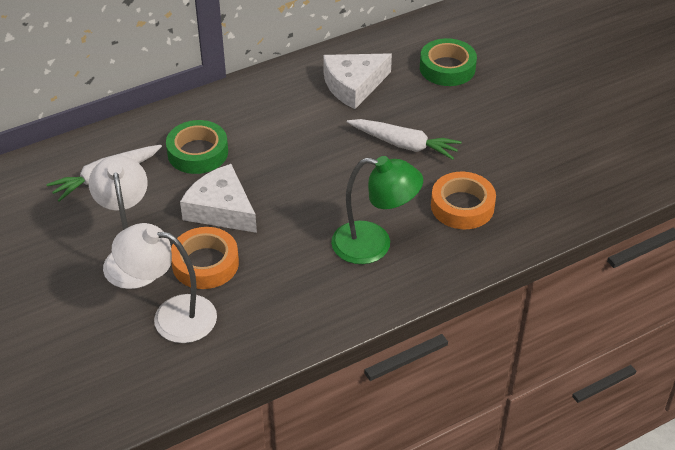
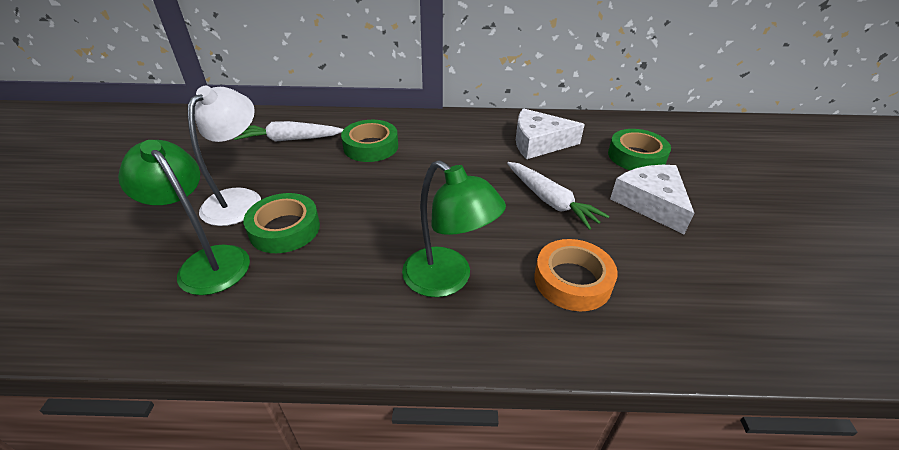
camera: 30 degrees right, 5 degrees down
(172, 316) = (207, 261): white lamp -> green lamp
(205, 263) = (285, 229): orange tape -> green tape
(221, 209) = (344, 192): white cheese -> white cheese (651, 203)

